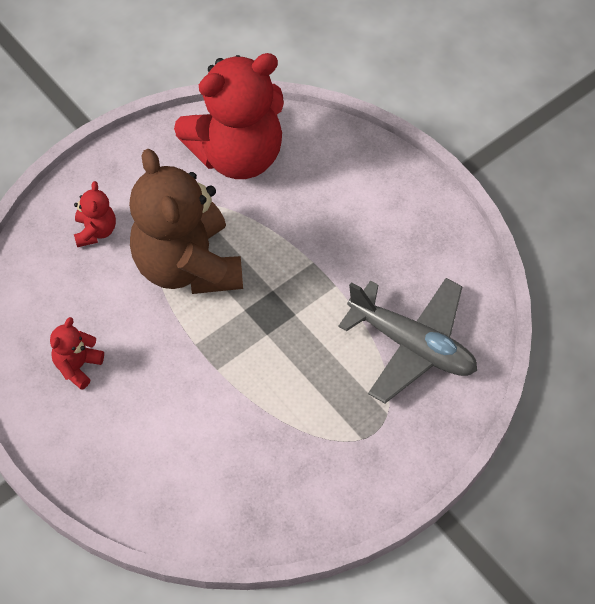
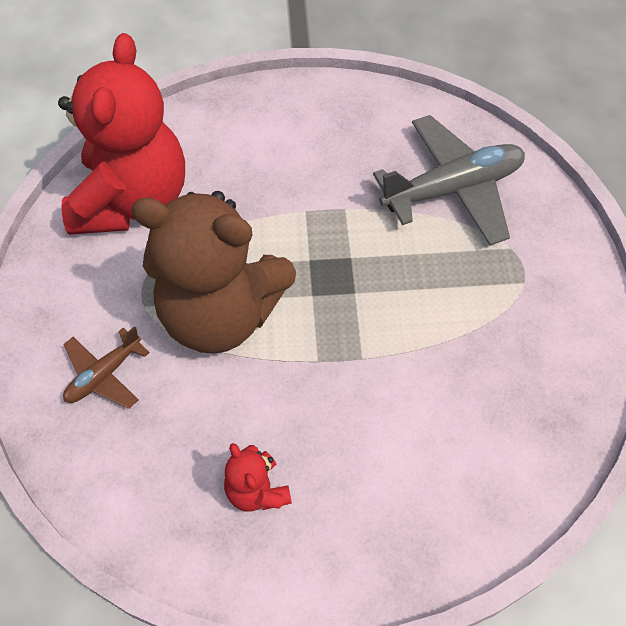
camera: 55 degrees left, 0 degrees up
(95, 231) = (104, 375): red teddy bear -> brown plane

